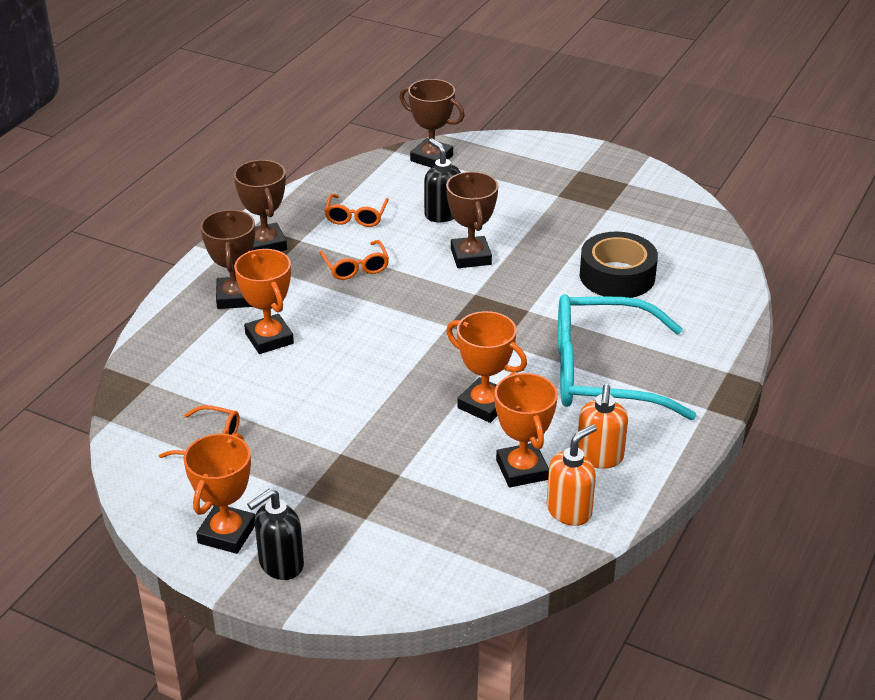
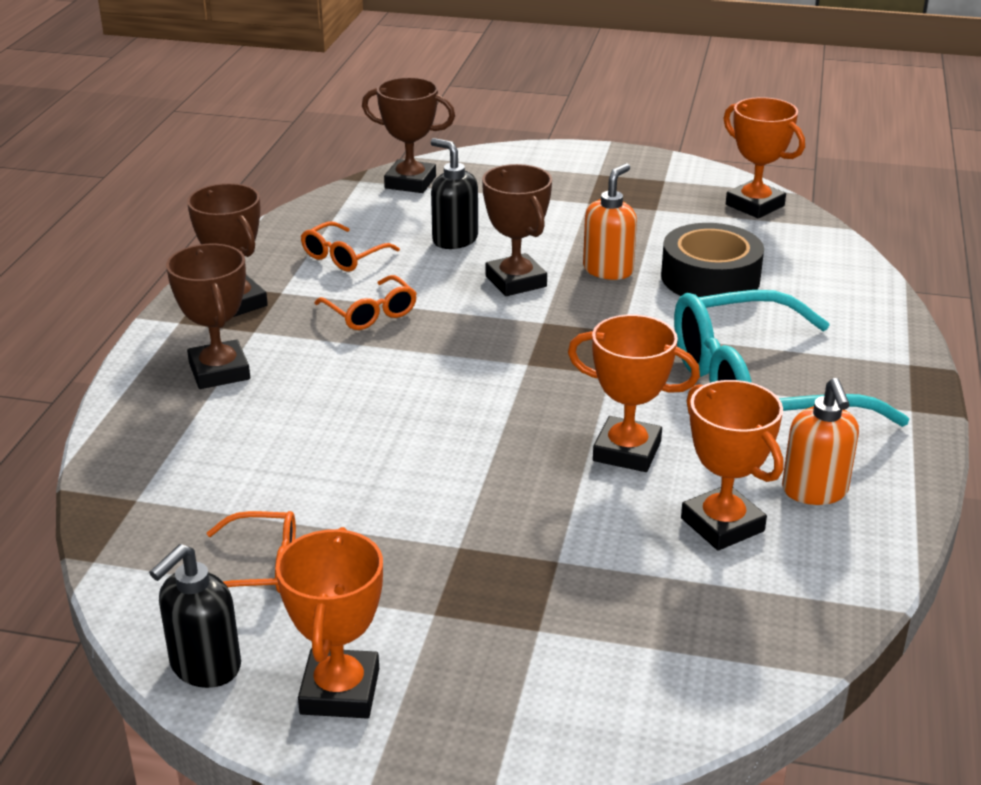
camera: 15 degrees left, 5 degrees down
(269, 339) = (289, 415): orange trophy -> orange trophy (754, 205)
(280, 564) = (443, 721): black soap dispenser -> black soap dispenser (204, 667)
(356, 217) = (343, 256): orange glasses -> orange glasses turned 45 degrees clockwise
(569, 511) = (816, 566): orange soap dispenser -> orange soap dispenser (608, 270)

